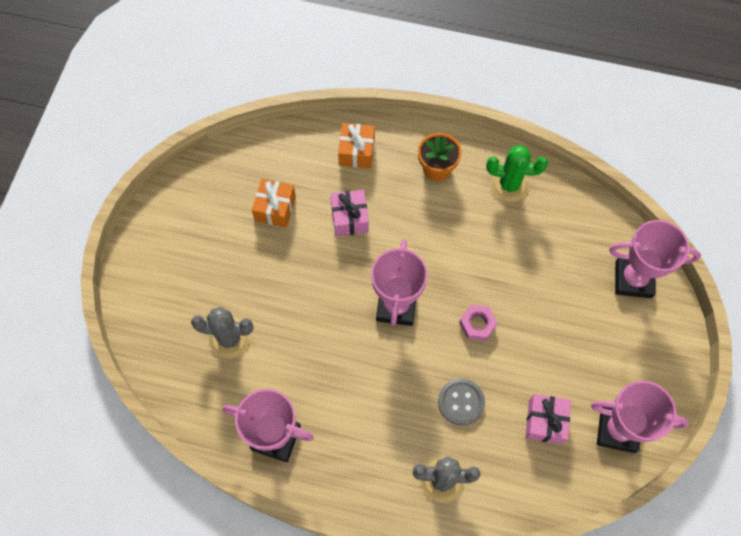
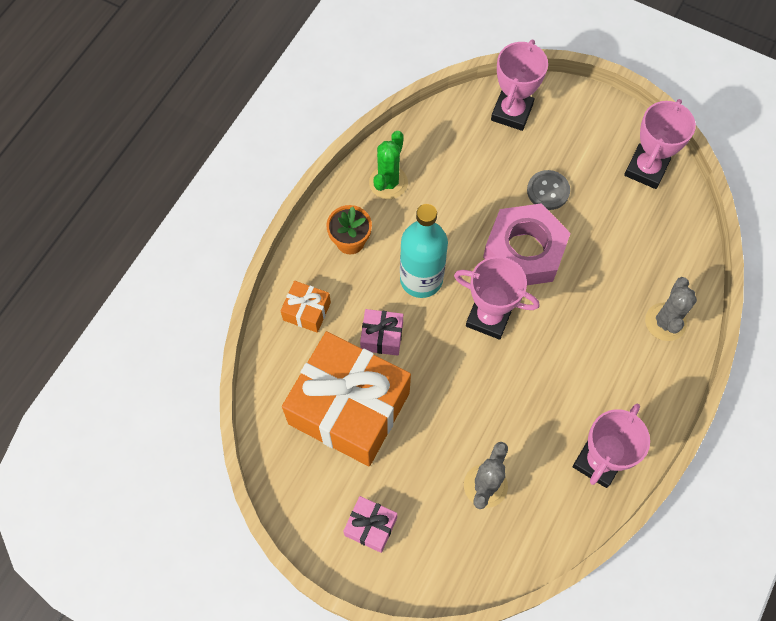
camera: 75 degrees left, 0 degrees up
(275, 208) = (349, 408): orange gift -> orange gift, size x2.37
(417, 237) = (421, 279): none -> turquoise bottle
(461, 402) = (596, 286): grey button -> grey button (548, 191)
(477, 324) = (524, 251): pink nut -> pink nut, size x2.36
(545, 422) = (628, 222): pink gift -> pink gift (370, 526)

